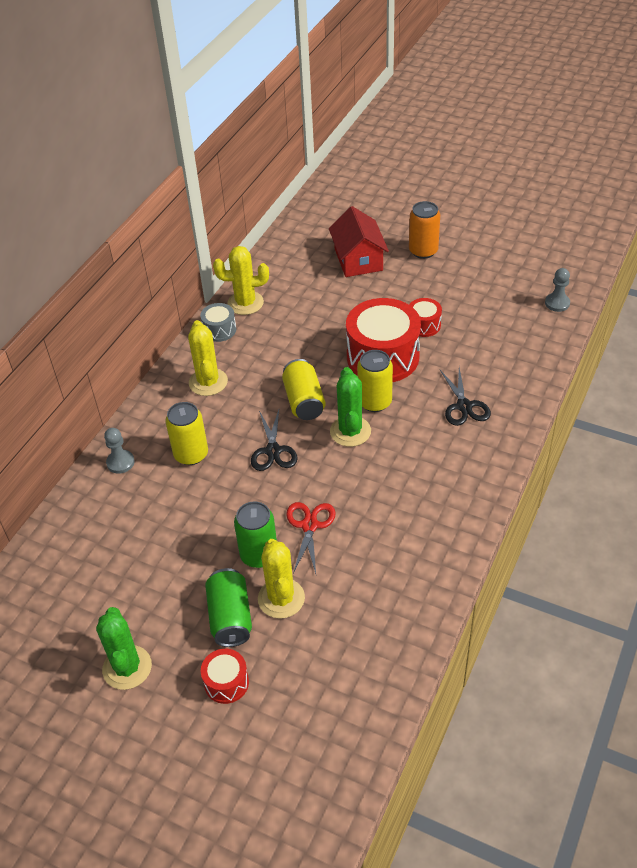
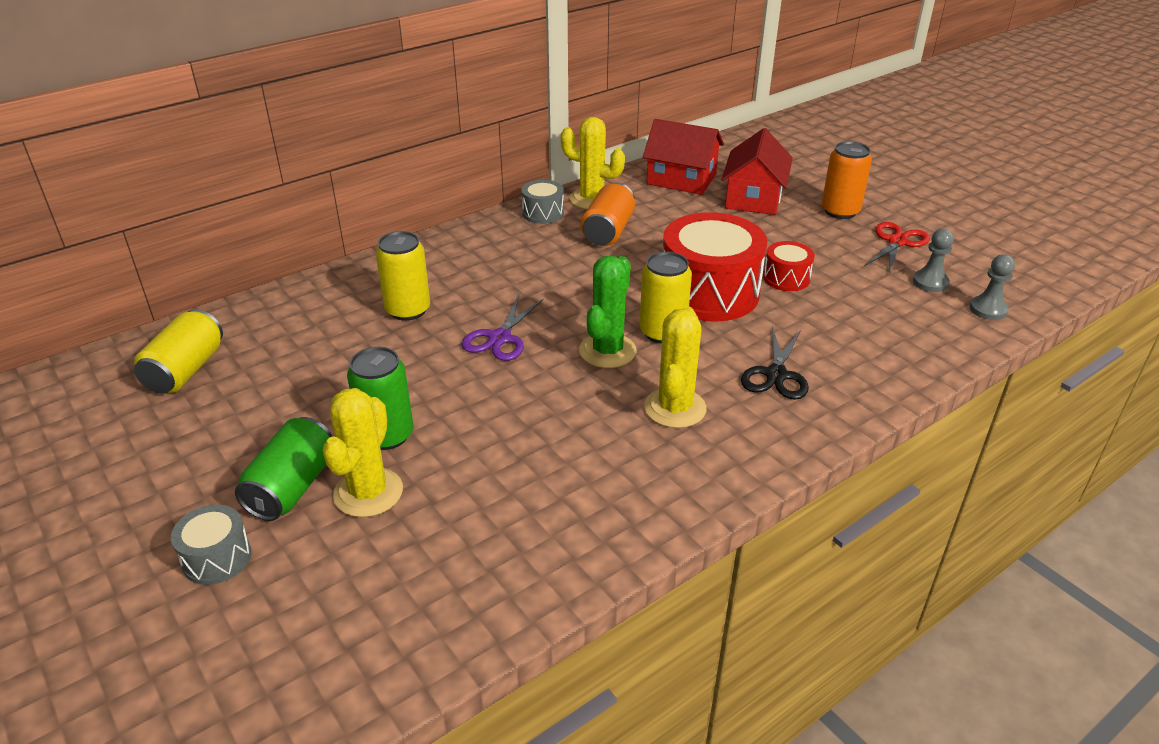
camera: 25 degrees right, 10 degrees down
(120, 462) = (329, 292): grey pawn -> grey pawn (930, 282)
(127, 667) = (132, 489): green cactus -> none
(208, 382) = (488, 253): yellow cactus -> yellow cactus (675, 408)
(226, 683) = (217, 558): red drum -> grey drum
(273, 451) = (499, 338): black scissors -> purple scissors
(279, 329) = (608, 231): none -> orange can
(296, 260) = (681, 179): none -> red house
(304, 401) = (578, 303): yellow can -> yellow can (185, 370)
(310, 525) = (473, 428): red scissors -> red scissors (897, 242)

